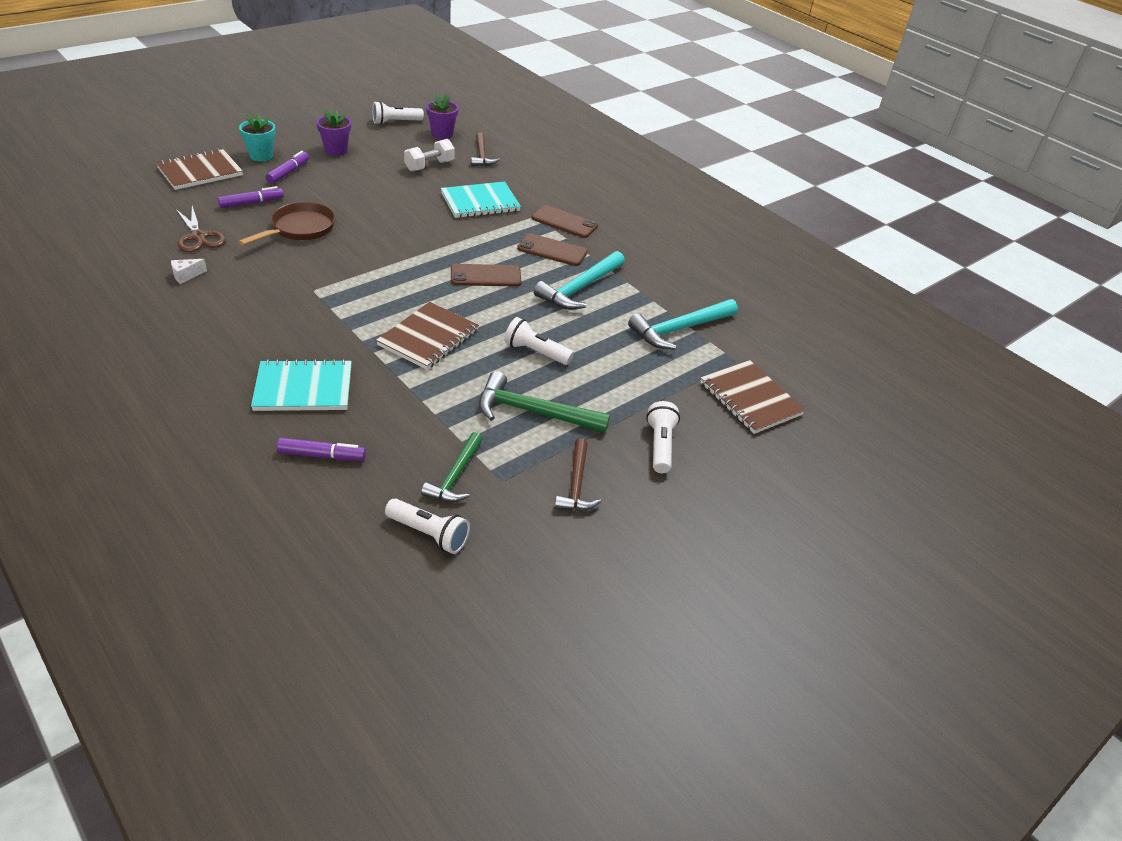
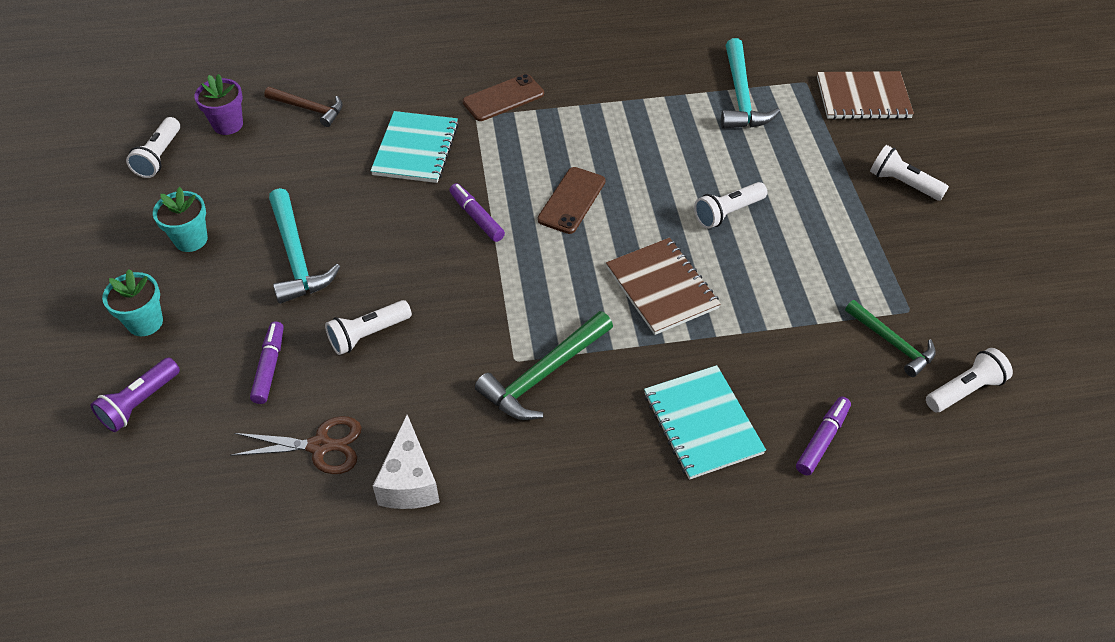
camera: 55 degrees left, 10 degrees up
(186, 276) = (409, 481): white cheese -> white cheese, size x1.93
(200, 172) = (140, 403): brown notebook -> purple flashlight
(288, 172) = (214, 306): purple marker -> purple marker (476, 217)
(299, 229) = (368, 335): brown pan -> white flashlight
(303, 388) = (702, 423): turquoise notebook -> turquoise notebook turned 45 degrees counterclockwise
(336, 150) = (191, 239): purple flower pot -> turquoise flower pot
(429, 166) = (299, 163): white dumbbell -> none
(533, 412) = (820, 250): green hammer -> green hammer (543, 374)
(552, 250) = (553, 129): brown phone -> none
(576, 484) = (934, 261): brown hammer -> none
(579, 288) = (635, 137): turquoise hammer -> turquoise hammer (296, 257)

